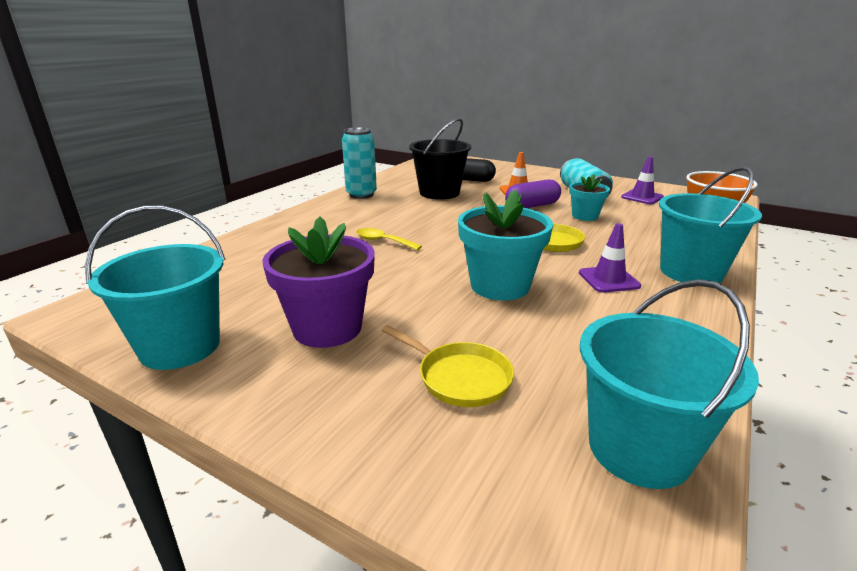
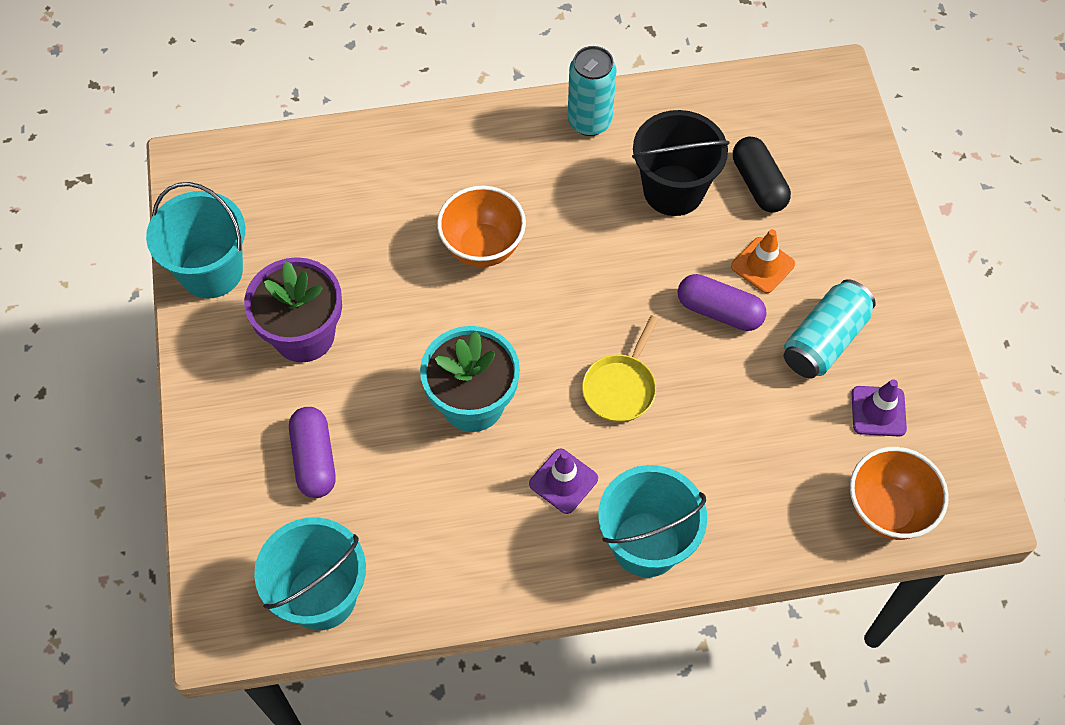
camera: 50 degrees right, 35 degrees up
(383, 241) = (482, 247): yellow spoon -> orange bowl
(459, 377) = (314, 459): yellow pan -> purple capsule
(585, 216) = (734, 382): turquoise flower pot -> none

